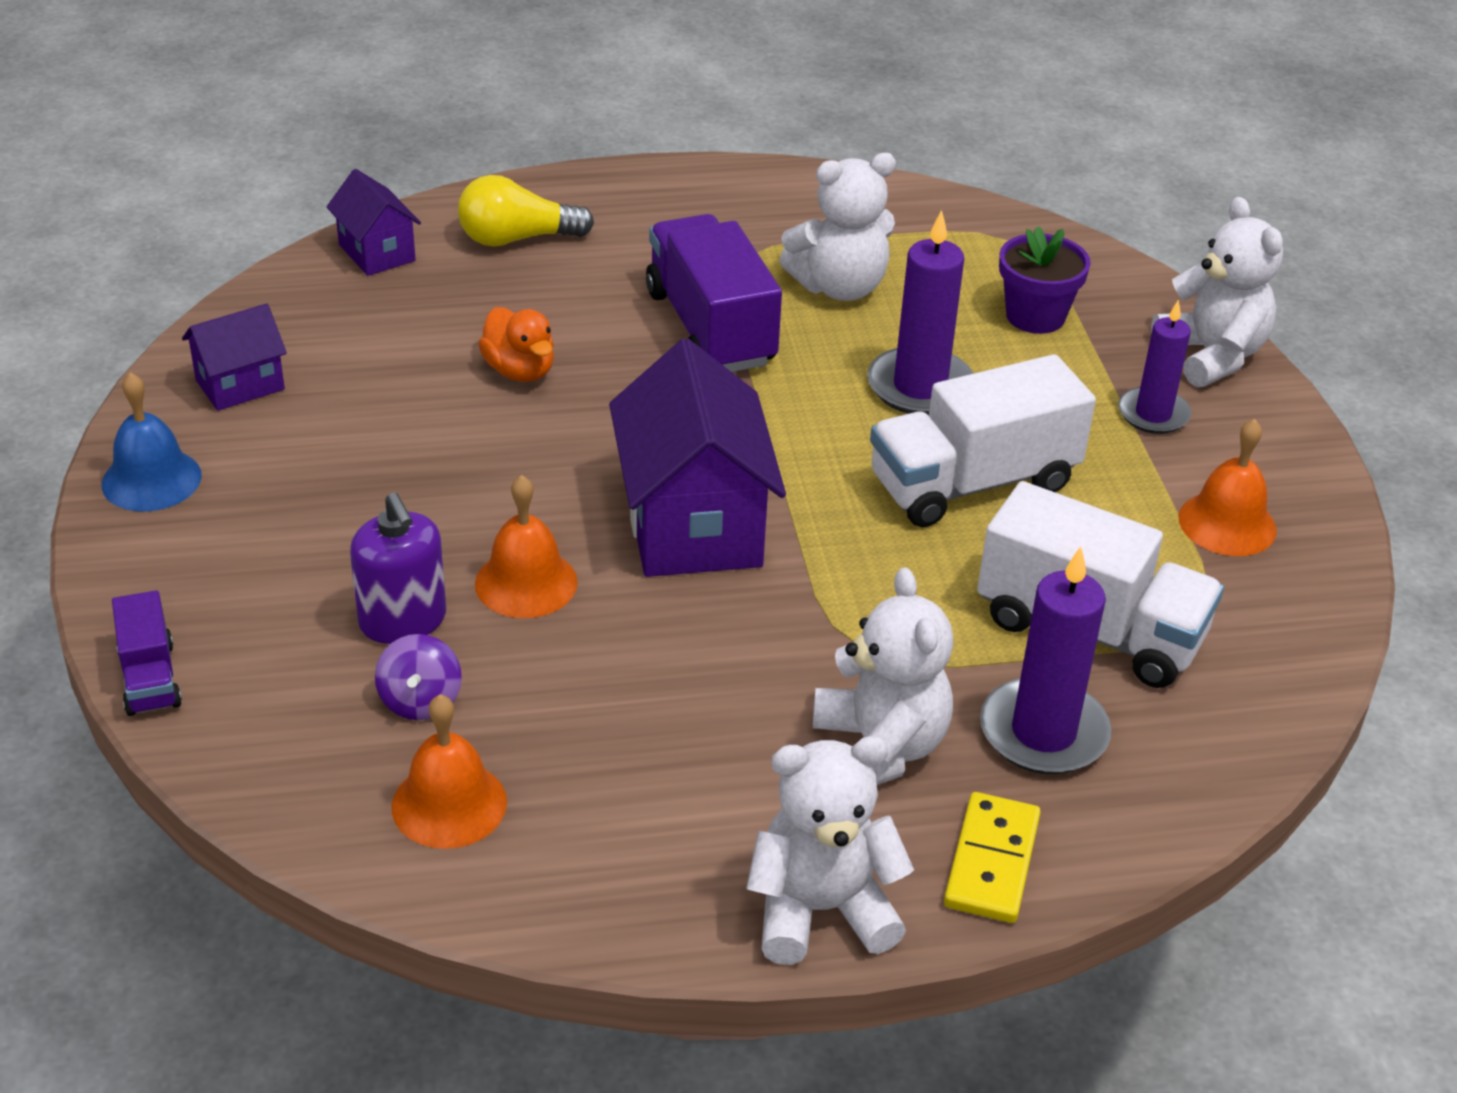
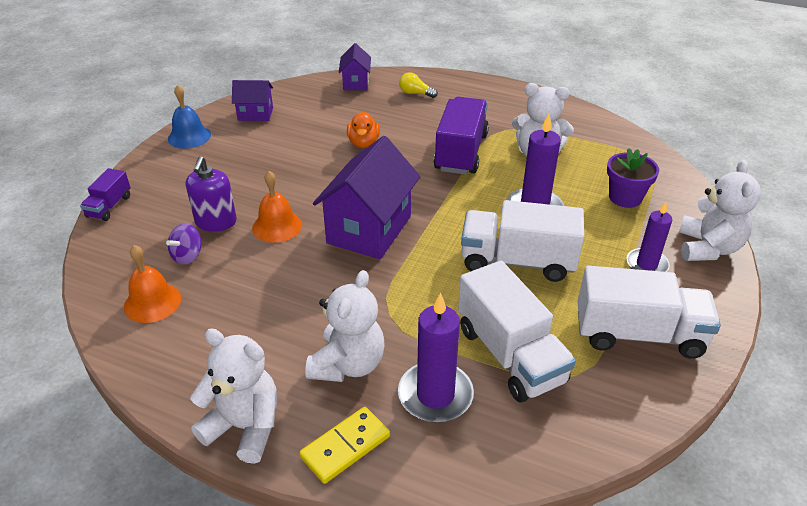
camera: 35 degrees right, 0 degrees up
(517, 239) = (415, 93): yellow light bulb -> yellow light bulb, size x0.64
(1227, 523) = (638, 334): orange bell -> white truck

